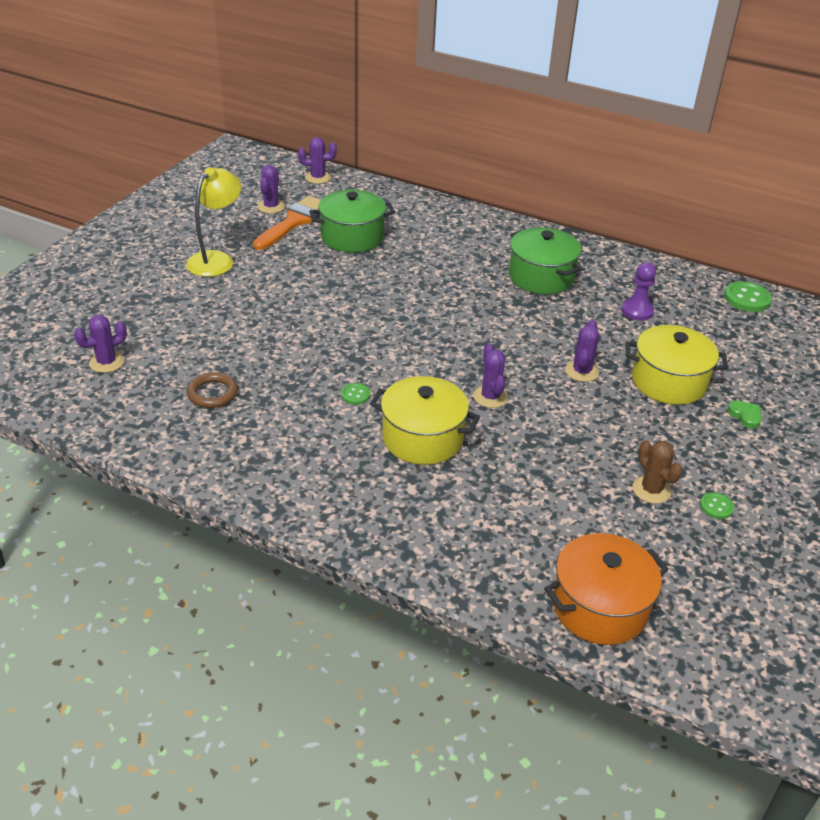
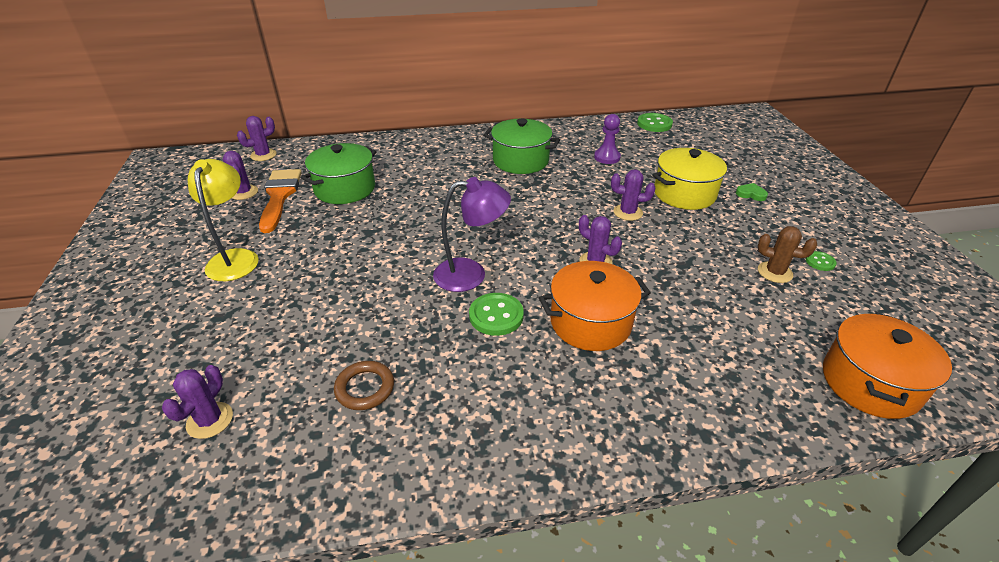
camera: 35 degrees left, 0 degrees up
(355, 395) = (496, 316): green button -> green button, size x1.78
(373, 355) = (471, 274): none -> purple lamp
(422, 438) = (590, 322): yellow pot -> orange pot
(581, 371) = (628, 212): purple cactus -> purple cactus turned 60 degrees counterclockwise

